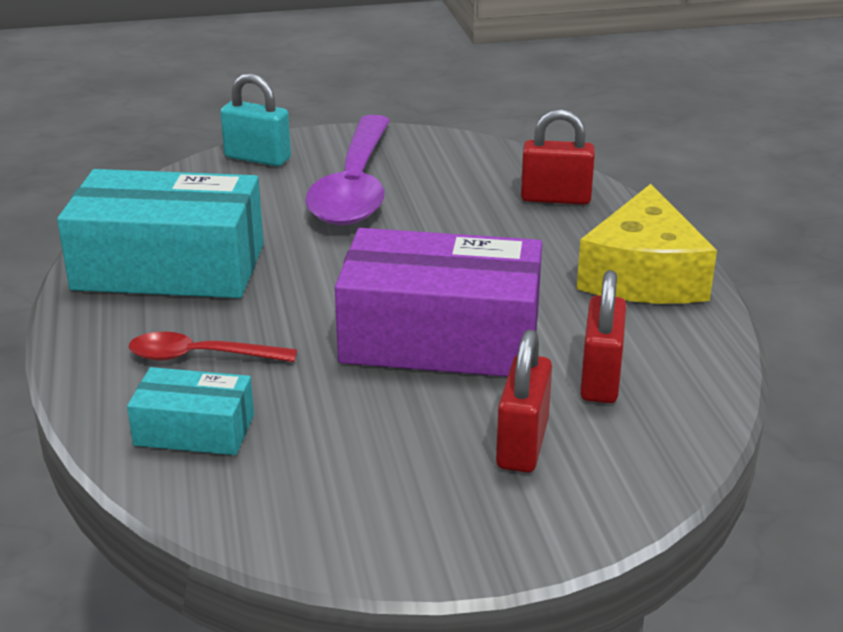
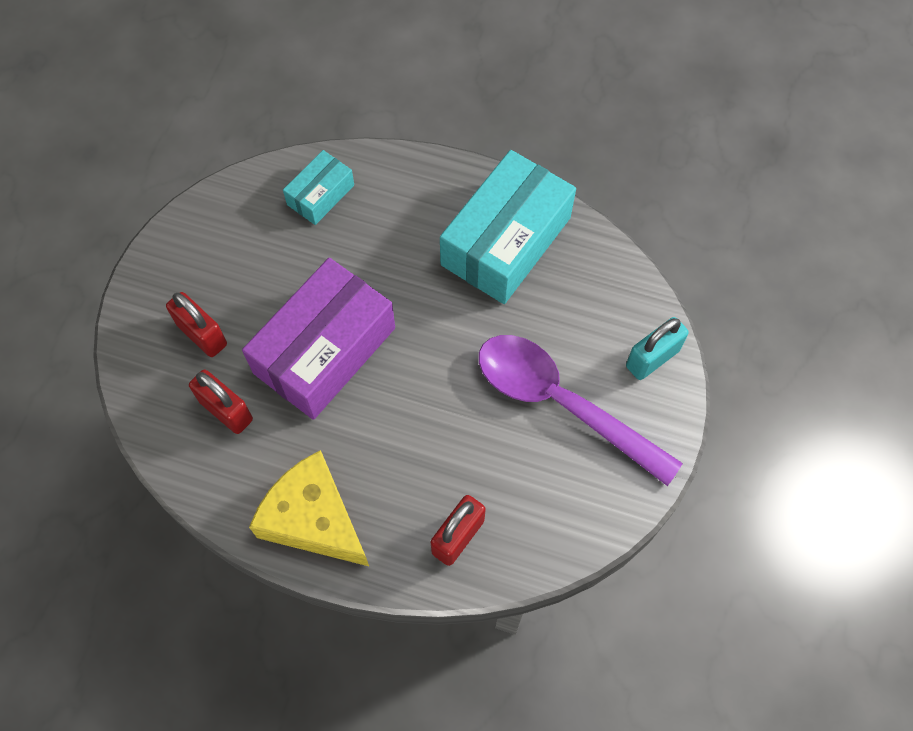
camera: 120 degrees right, 35 degrees up
(200, 357) = (388, 221): red spoon -> none

